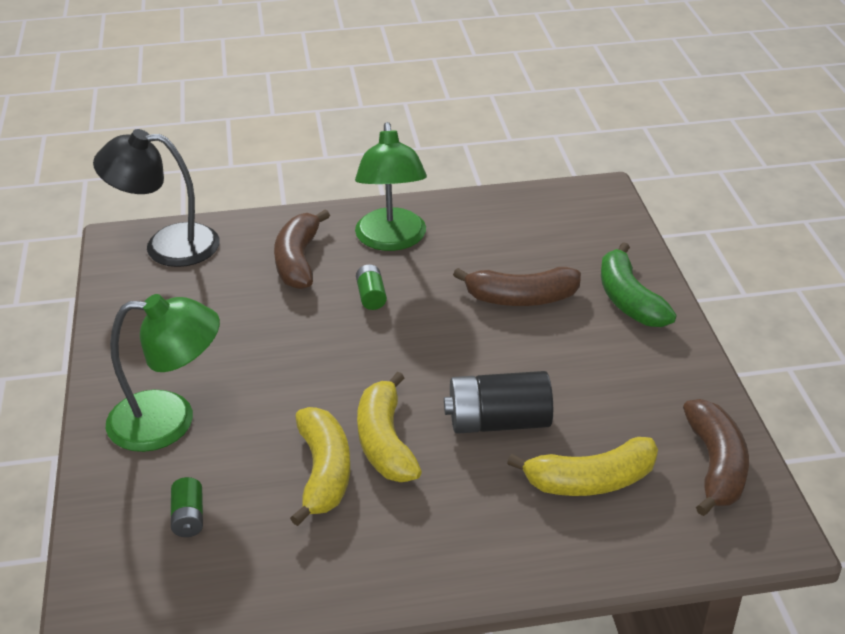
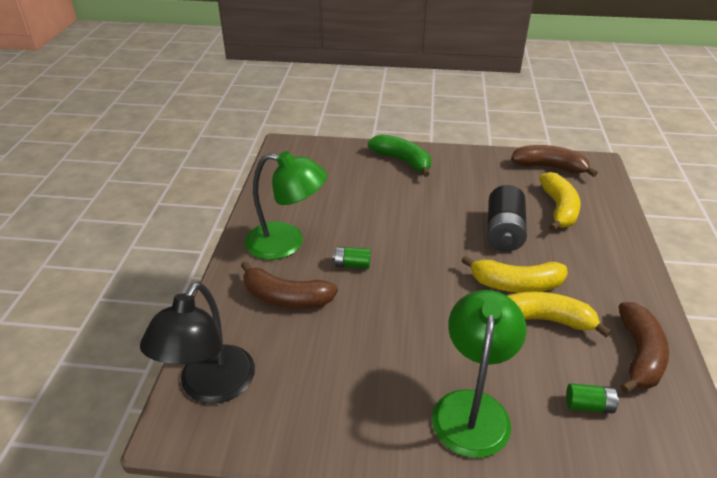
camera: 75 degrees left, 0 degrees up
(521, 298) = (384, 198): brown banana -> brown banana (639, 355)
(629, 300) = (402, 161): green banana -> green banana turned 135 degrees counterclockwise

